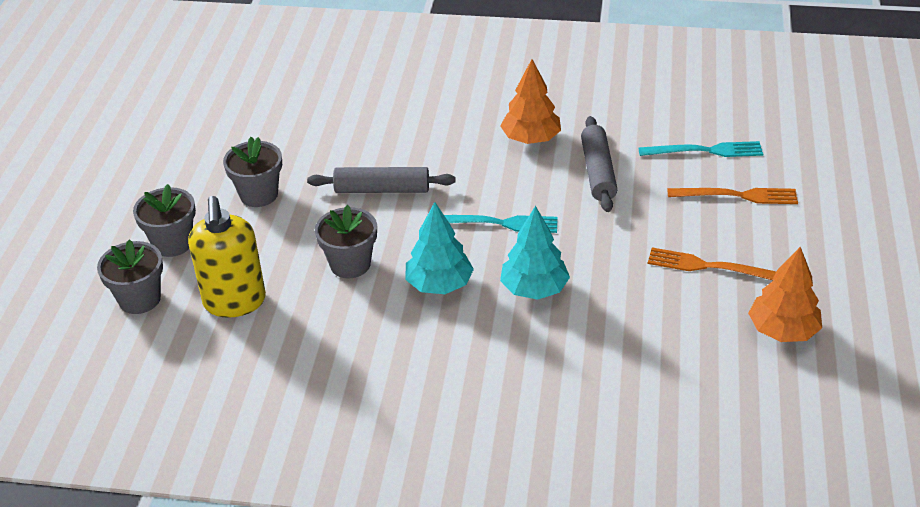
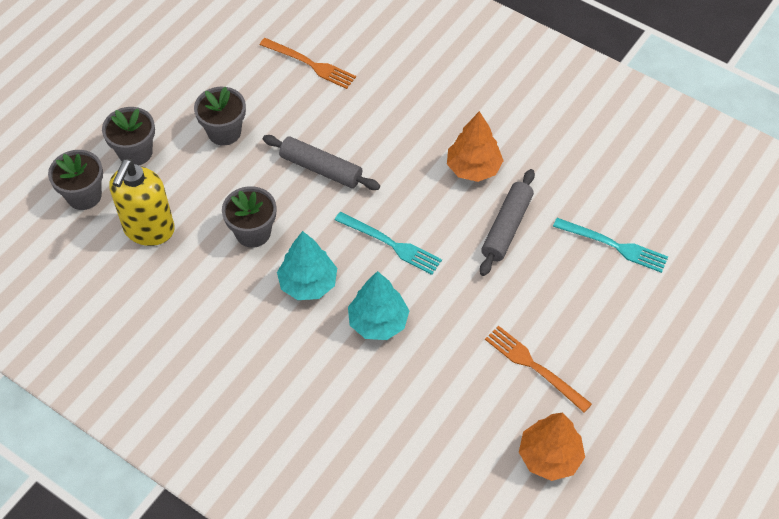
camera: 25 degrees right, 15 degrees up
(737, 196) = (608, 305): orange fork -> orange fork (310, 64)

